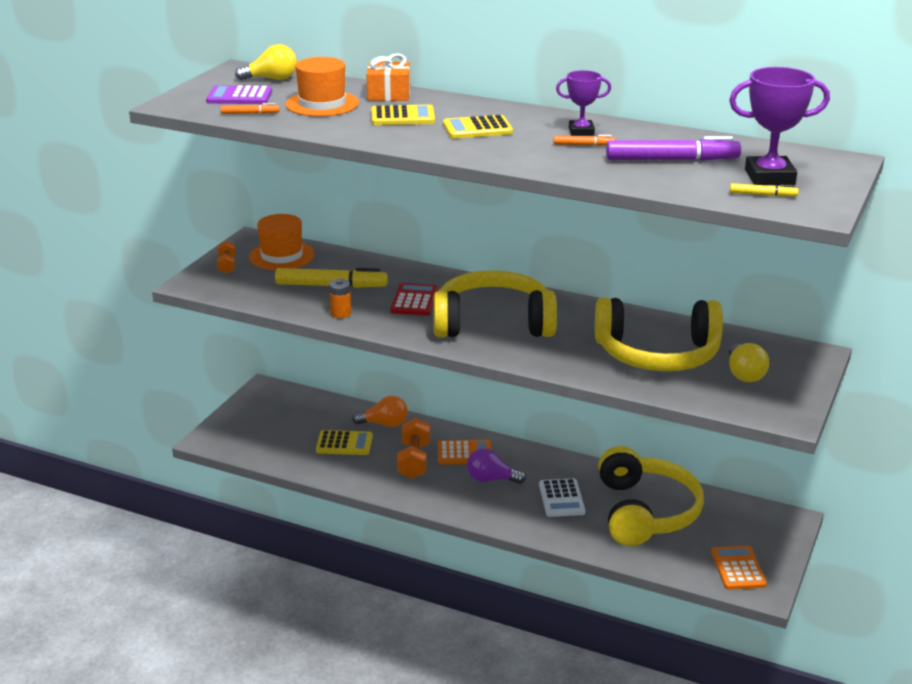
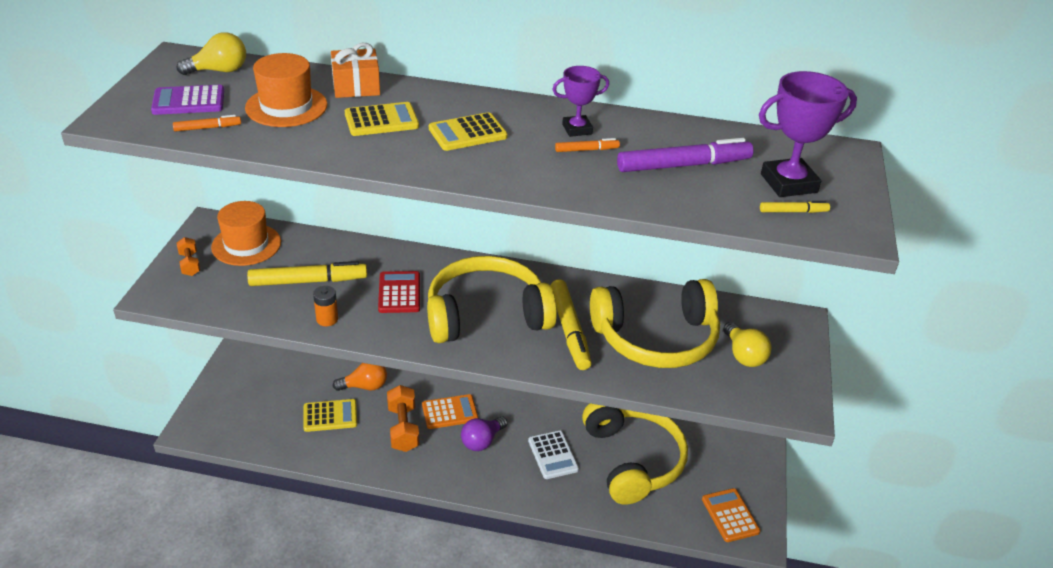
camera: 15 degrees left, 10 degrees up
(491, 479) = (482, 441): purple light bulb -> purple light bulb turned 45 degrees counterclockwise
(571, 341) = (569, 330): none -> yellow marker

